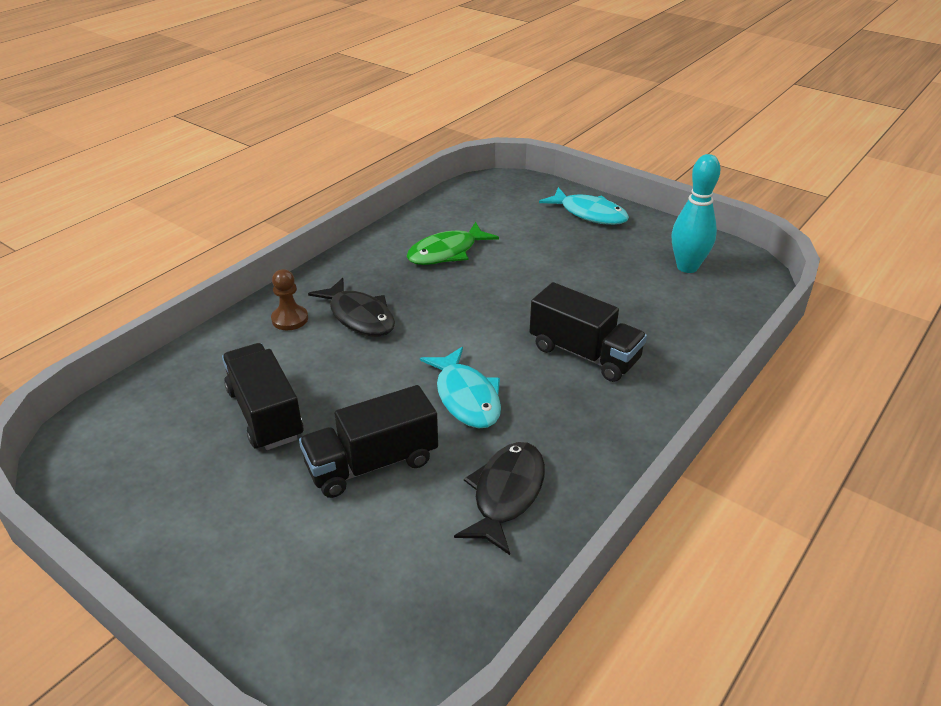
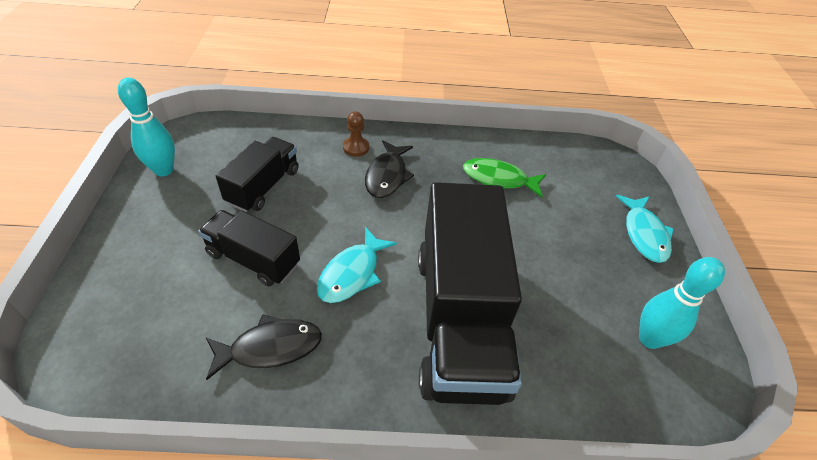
camera: 50 degrees right, 10 degrees up
(123, 494) = (163, 170): none -> turquoise bowling pin
(584, 354) = (460, 320): black truck -> black truck, size x1.94

